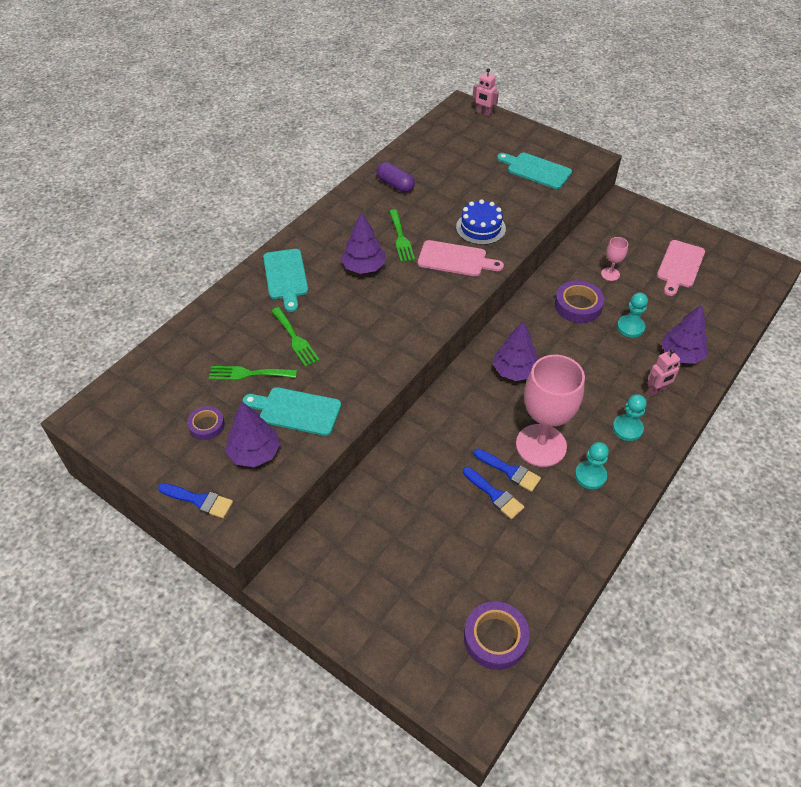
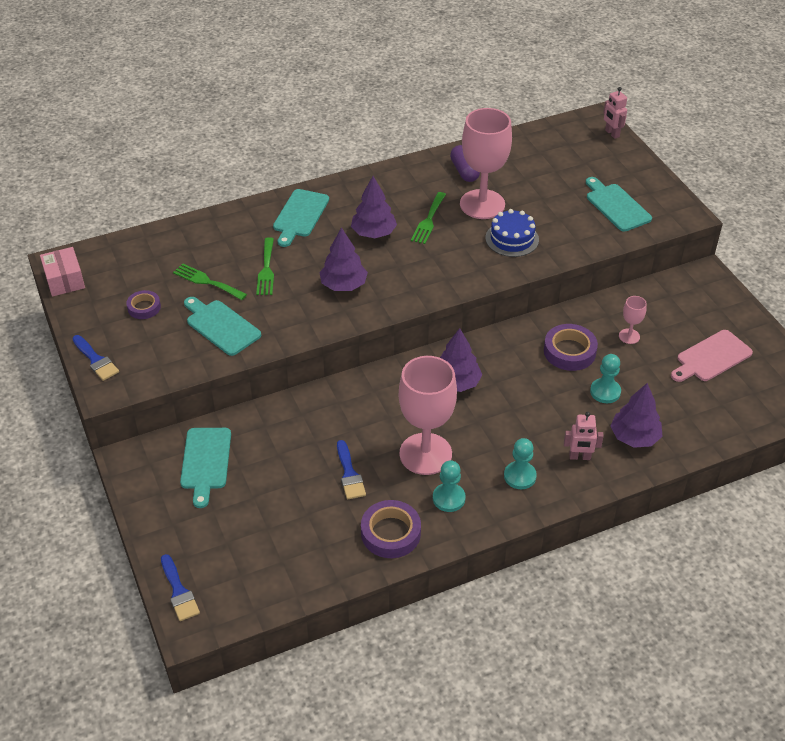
camera: 30 degrees right, 5 degrees down
(102, 433) = (64, 280): none -> pink box
(254, 453) = (163, 344): purple tree -> purple tree (343, 285)
(361, 547) = (206, 462): none -> turquoise cutting board
(433, 208) = (482, 204): none -> pink goblet
(455, 259) = (463, 258): pink cutting board -> none
(495, 638) = (256, 580): purple tape -> purple tape (390, 533)
(510, 471) = (379, 462): blue brush -> blue brush (179, 592)

